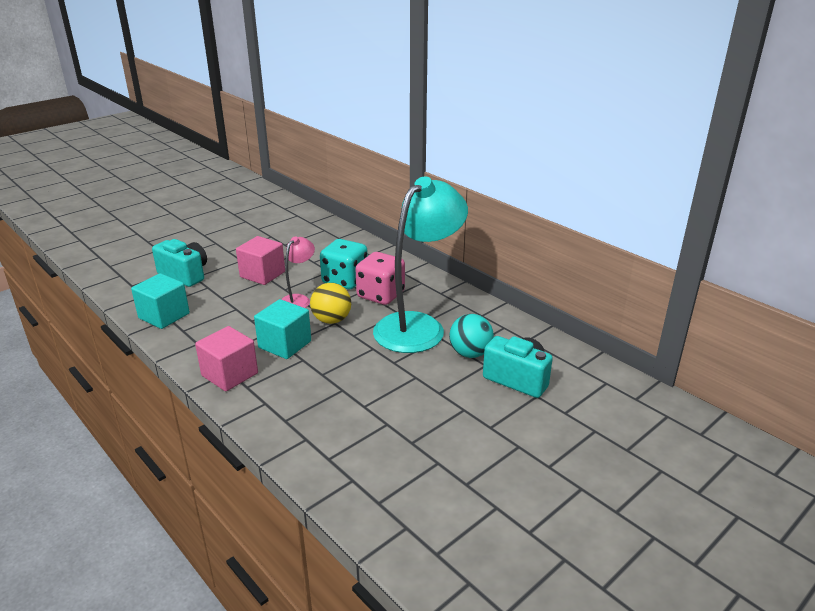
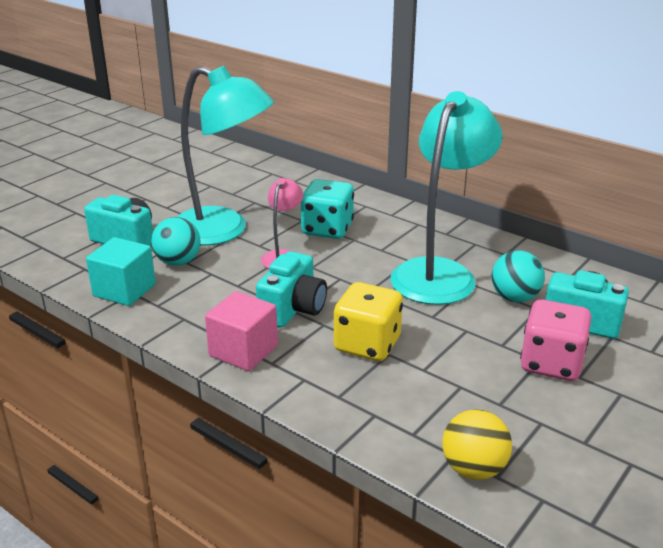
camera: 10 degrees left, 0 degrees up
(215, 297) = (178, 262): none -> turquoise ball
(262, 274) = (223, 231): pink cube -> turquoise lamp
(285, 344) = (293, 309): turquoise cube -> turquoise camera
(329, 380) = (367, 344): none -> yellow dice
(331, 320) = (335, 276): yellow ball -> yellow ball (473, 469)
(381, 295) = (378, 242): pink dice -> pink dice (551, 363)

